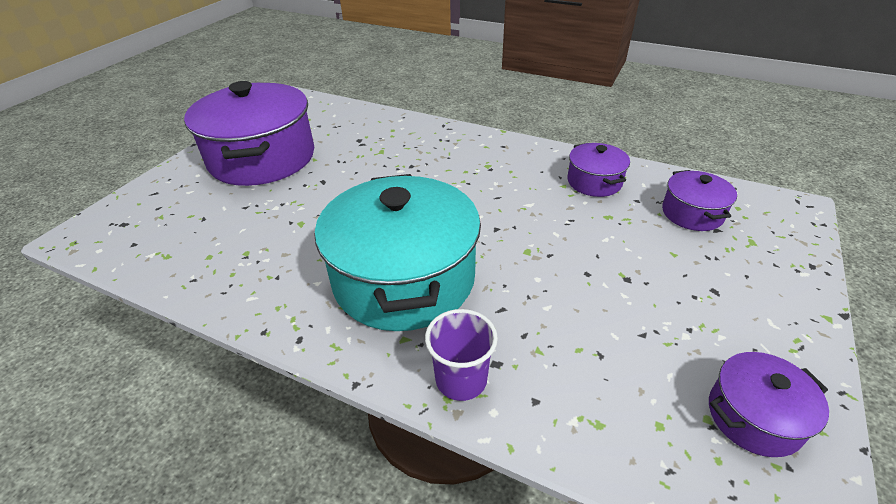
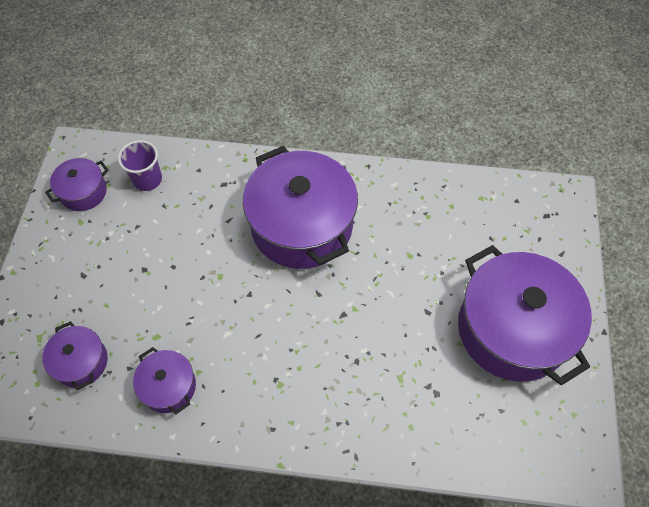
camera: 160 degrees right, 20 degrees up
(404, 279) = (302, 225): turquoise pot -> purple pot
(461, 379) = (241, 170): purple cup -> purple cup (147, 179)

